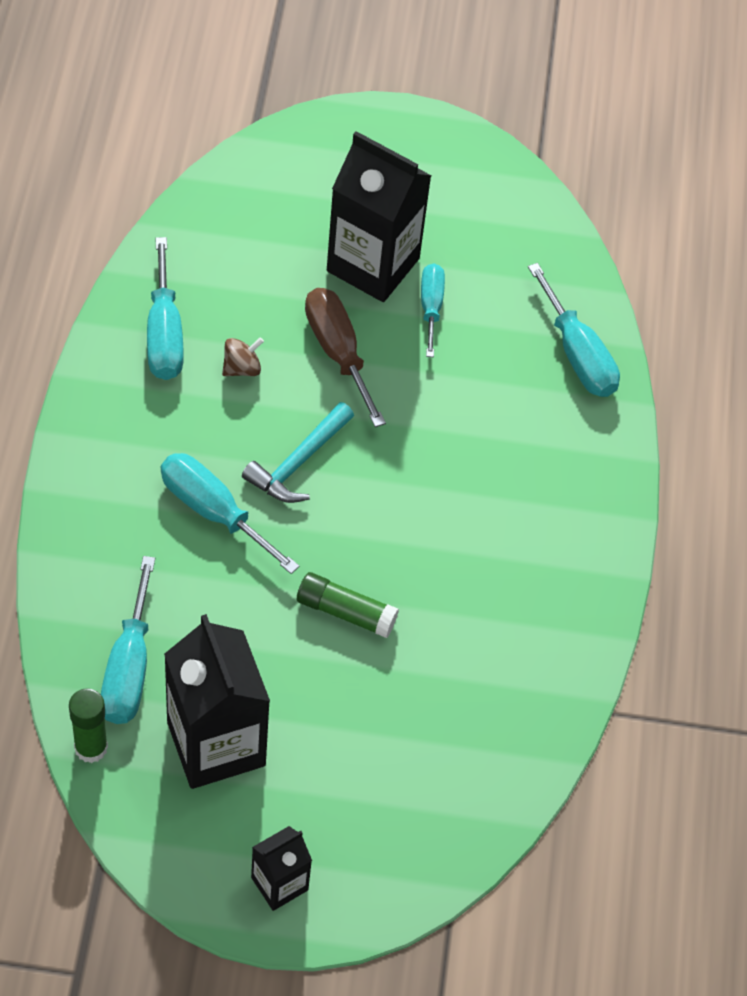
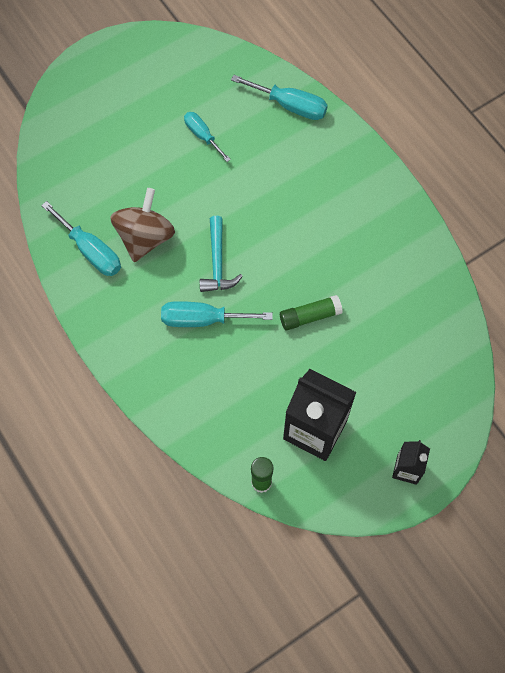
camera: 35 degrees left, 10 degrees up
(129, 667) = (240, 428): turquoise screwdriver -> none
(242, 368) = (145, 237): brown spinning top -> brown spinning top, size x2.16
(338, 352) = (182, 193): brown screwdriver -> none
(373, 265) = (155, 136): black carton -> none

